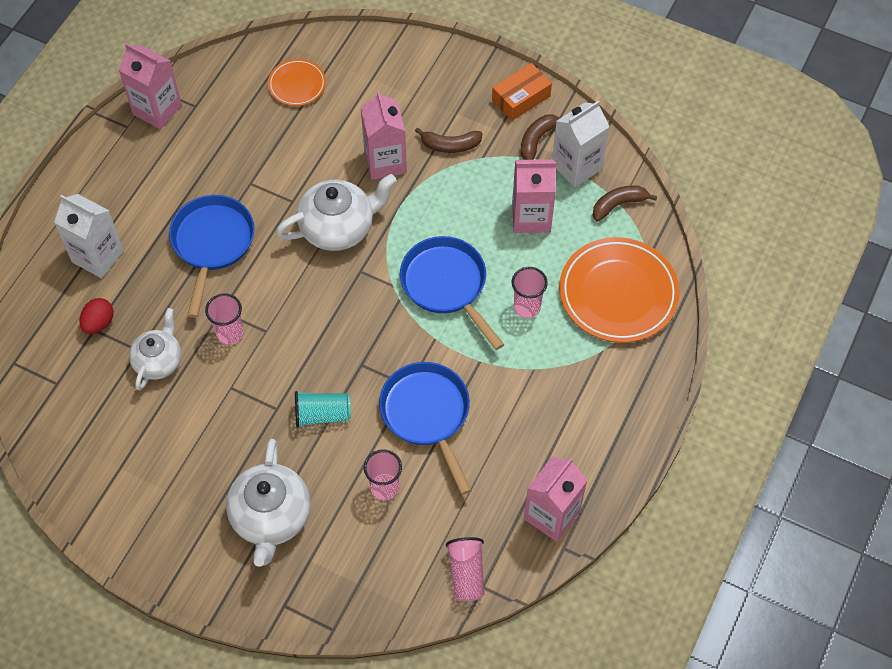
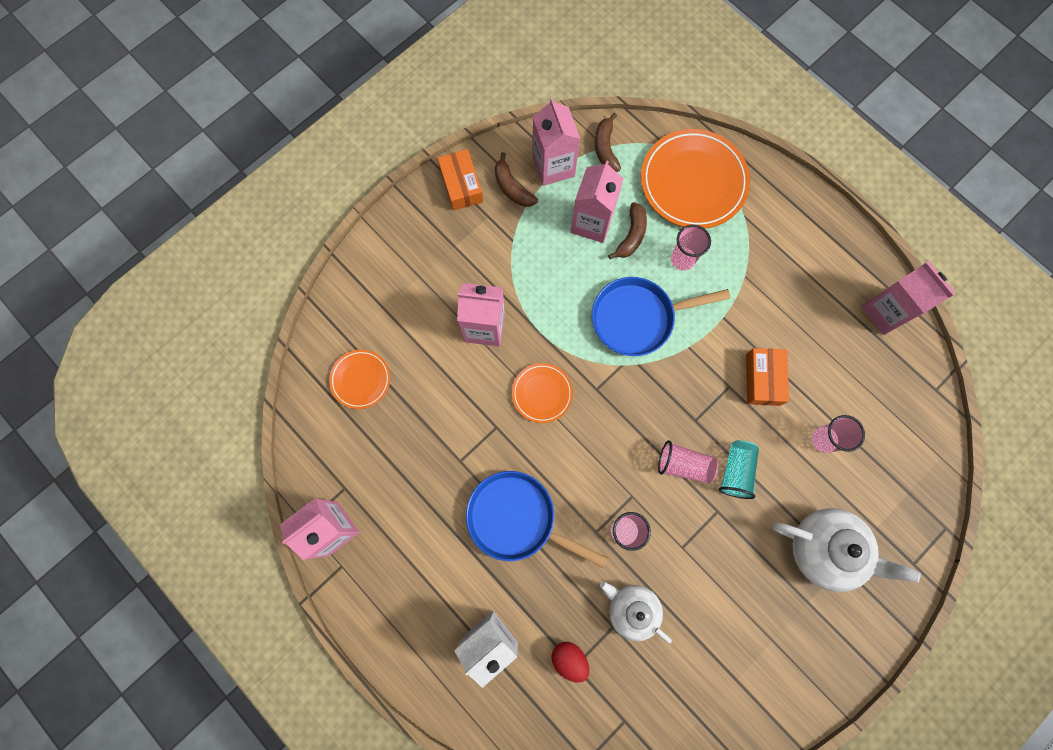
camera: 70 degrees left, 15 degrees up
(338, 227) = (542, 393): white teapot -> orange plate
(427, 414) = (763, 379): blue pan -> orange box
(450, 145) = (488, 263): brown banana -> brown banana (631, 235)
(466, 574) = (921, 398): pink cup -> pink cup (684, 465)
(576, 166) = (553, 166): white carton -> pink carton

